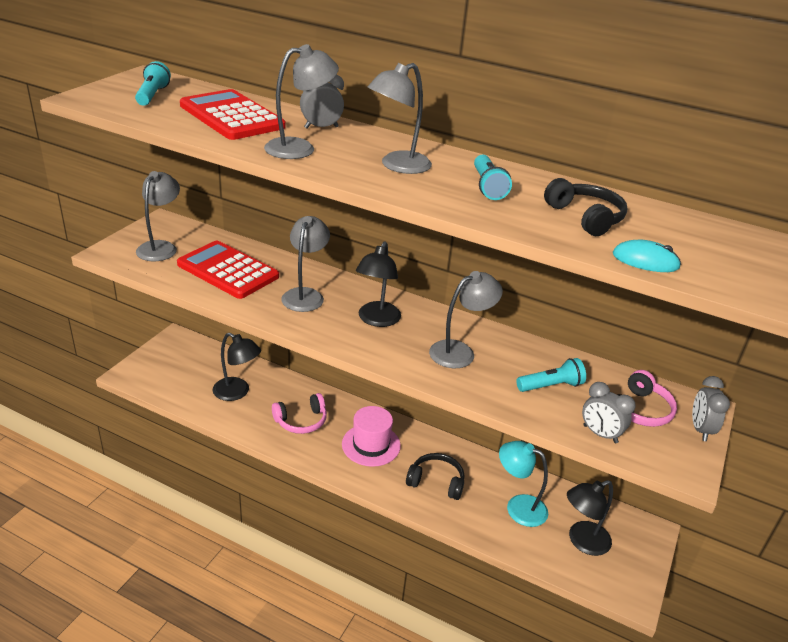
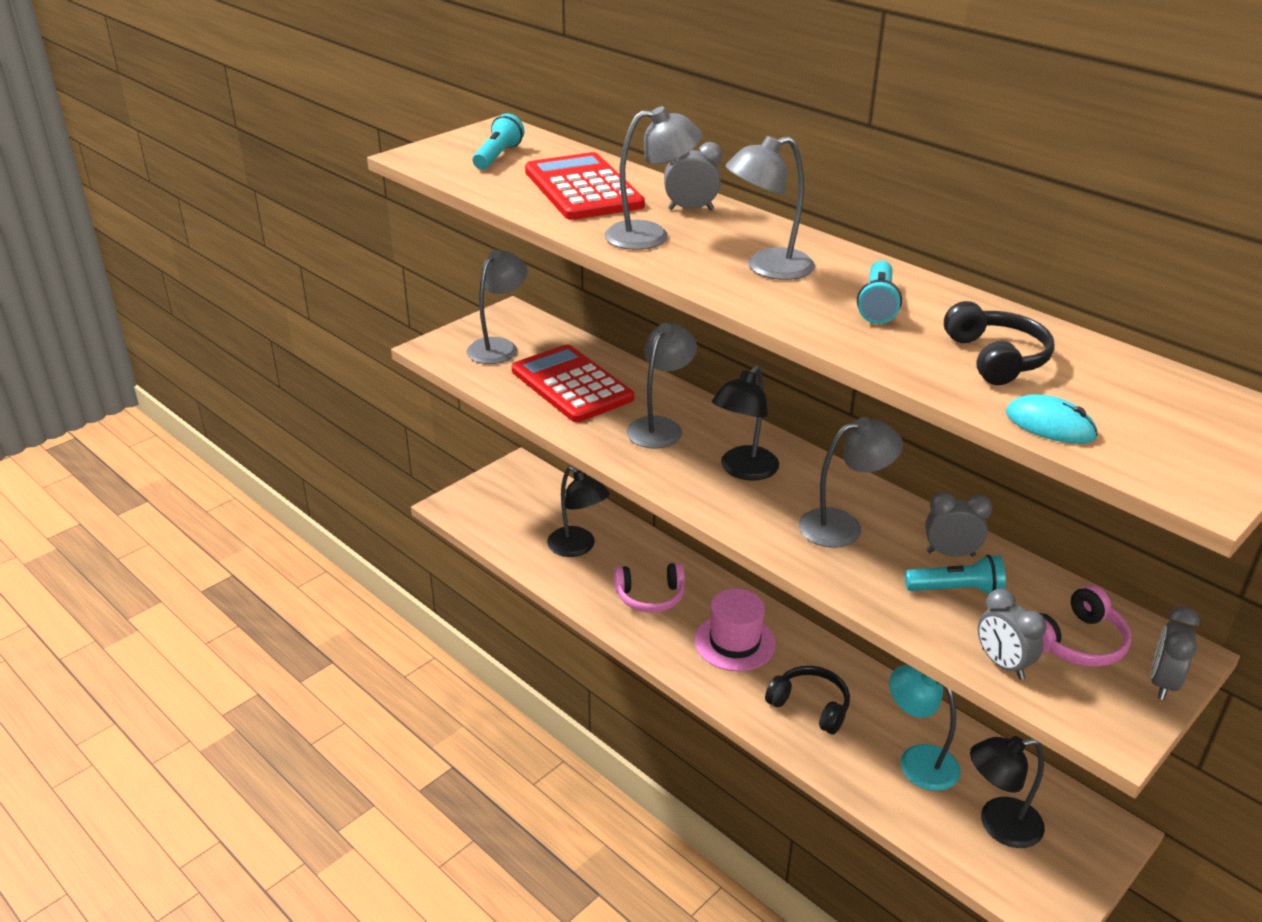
camera: 20 degrees right, 0 degrees up
(537, 361) = (950, 554): none -> grey clock

